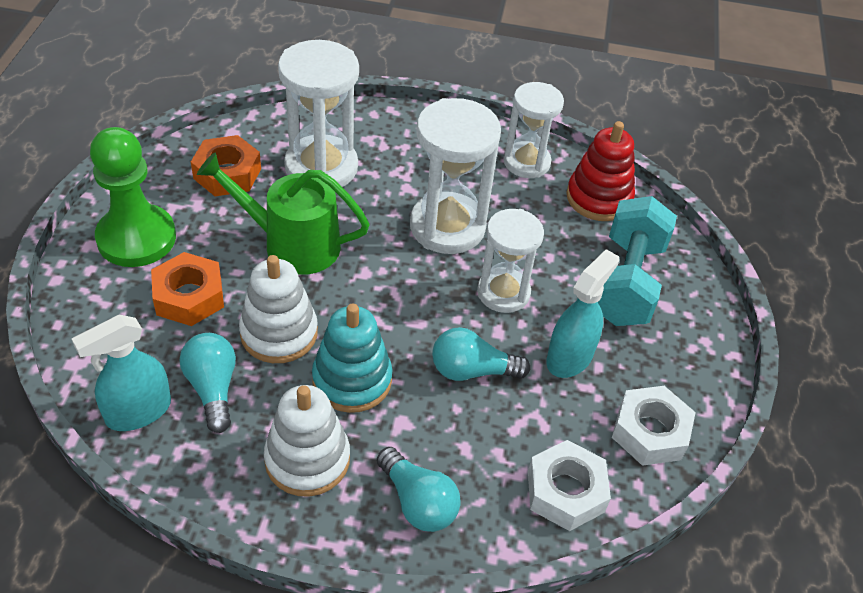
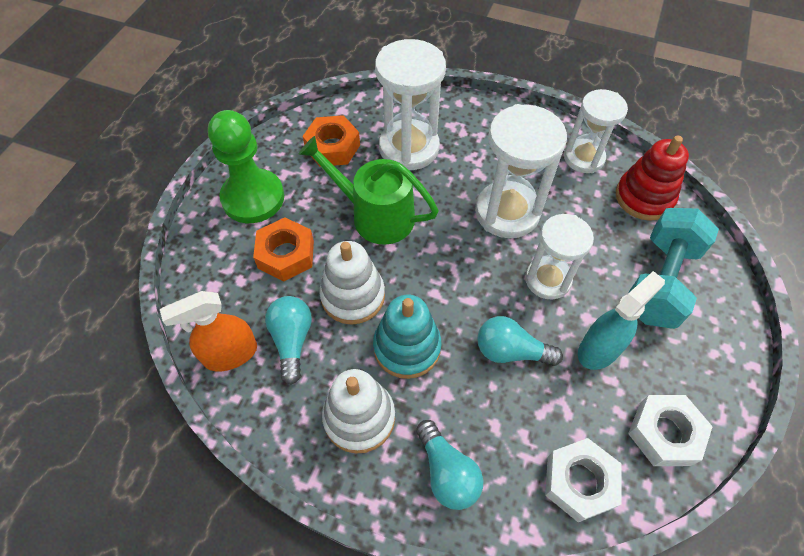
camera: 15 degrees right, 10 degrees up
(138, 412) = (230, 354): turquoise spray bottle -> orange spray bottle

